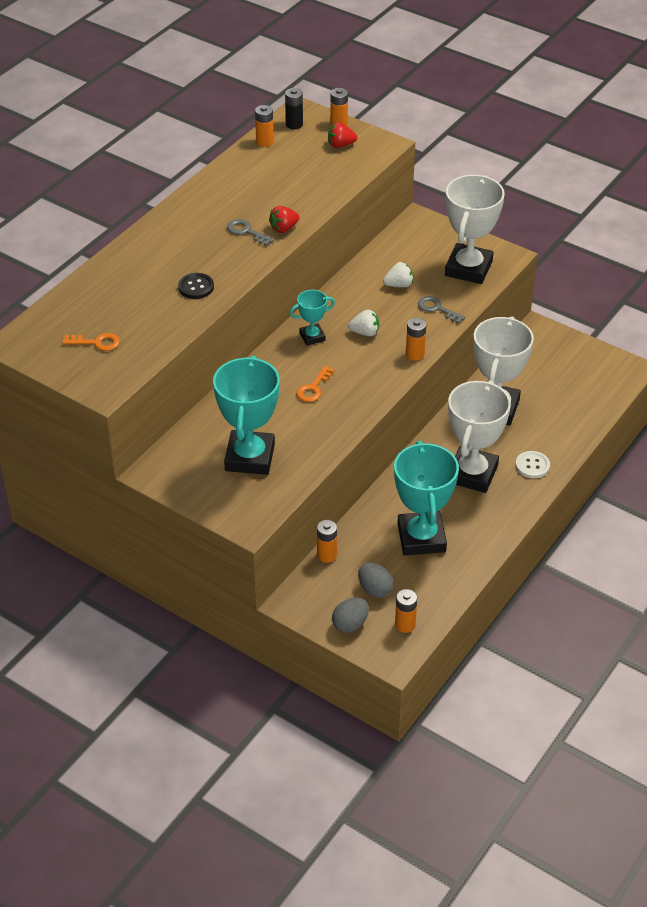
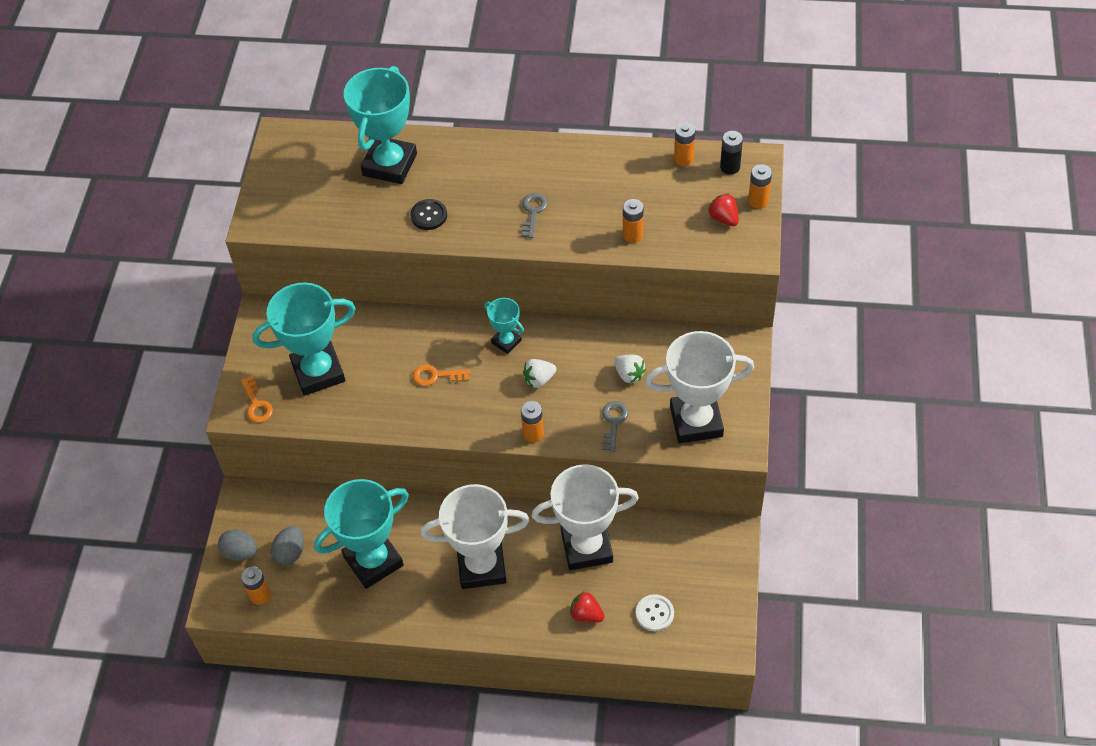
camera: 65 degrees right, 10 degrees up
(96, 342) = (313, 186): orange key -> orange key (256, 404)
(117, 290) = (389, 165): none -> turquoise trophy
(284, 228) = (557, 237): red strawberry -> red strawberry (586, 614)
(326, 555) = (312, 496): orange battery -> orange battery (632, 235)
(365, 332) = (539, 379): white strawberry -> white strawberry turned 90 degrees clockwise
(532, 466) = (523, 614): white button -> white button (654, 613)

